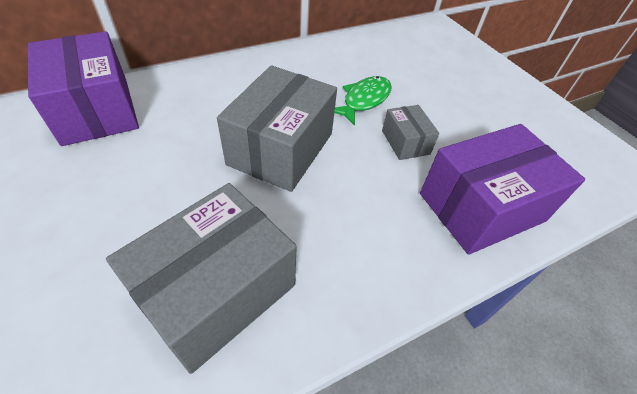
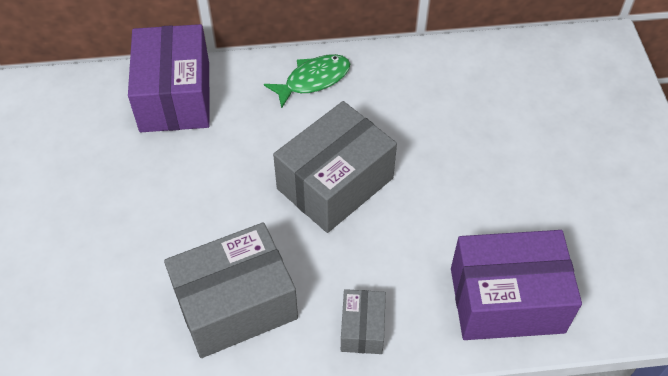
camera: 25 degrees right, 5 degrees up
(364, 100) = (449, 143): green fish -> green fish (313, 80)
(405, 142) = (468, 207): grey box -> grey box (362, 328)

